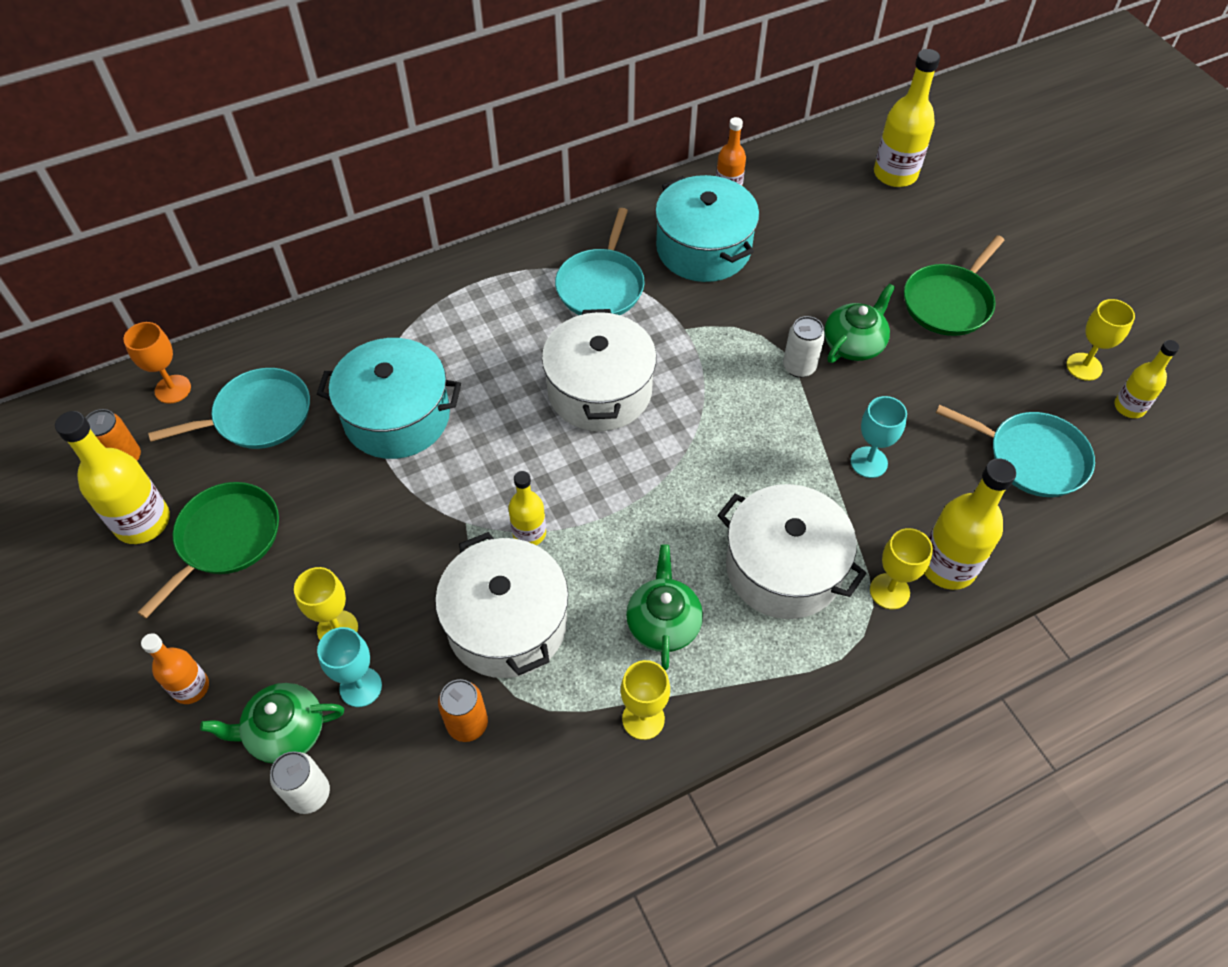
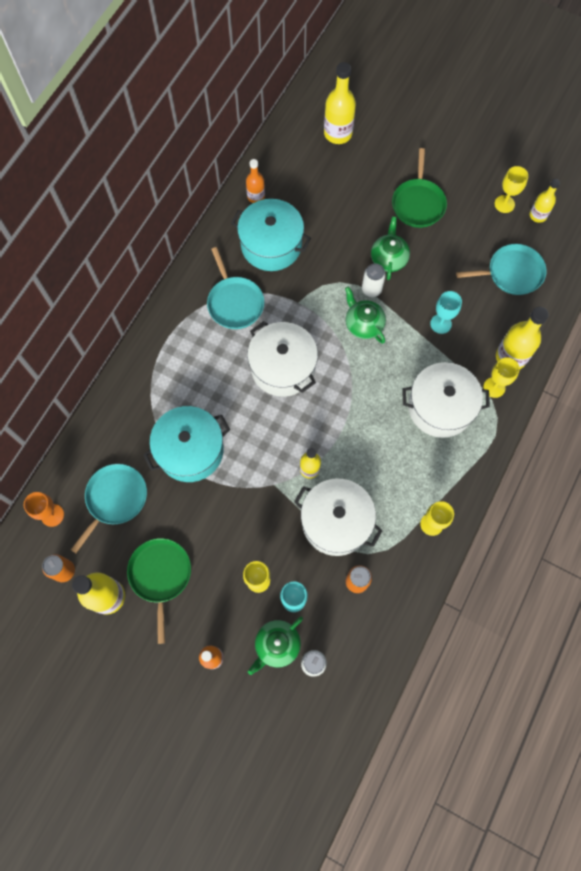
camera: 35 degrees left, 15 degrees up
(663, 622) = (406, 472): green teapot -> green teapot (363, 324)

